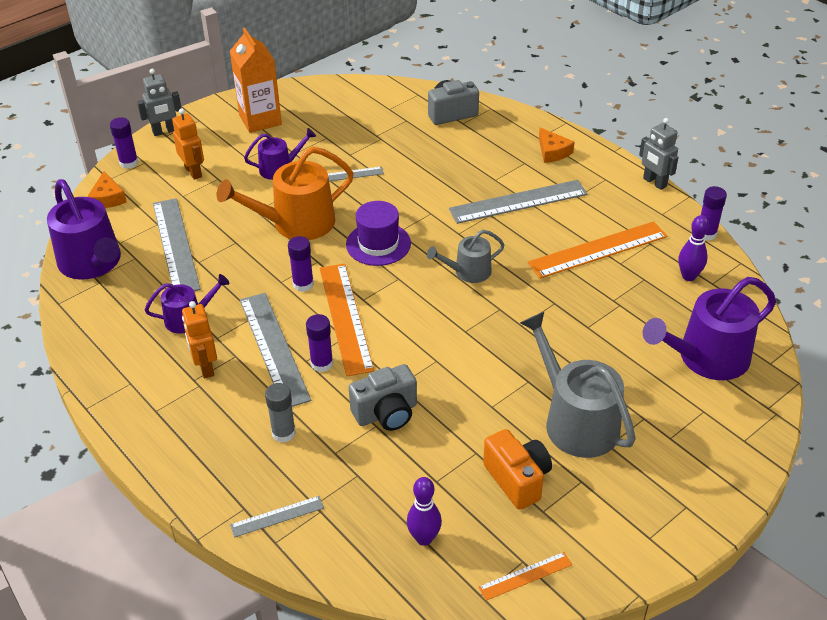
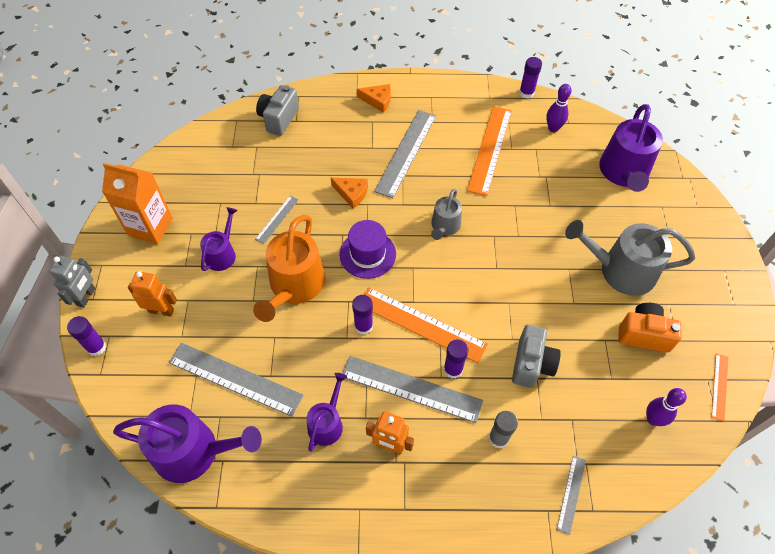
camera: 50 degrees left, 15 degrees up
(107, 198) = (124, 390): orange cheese -> orange cheese (352, 193)
(654, 182) = (459, 79): grey robot -> none

